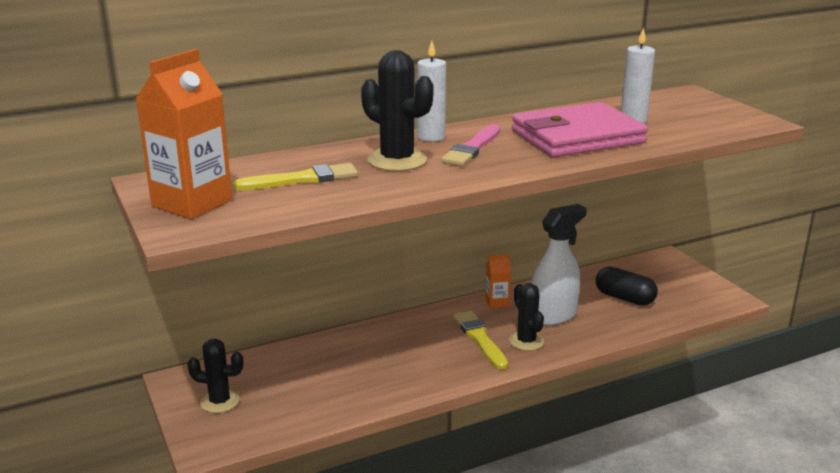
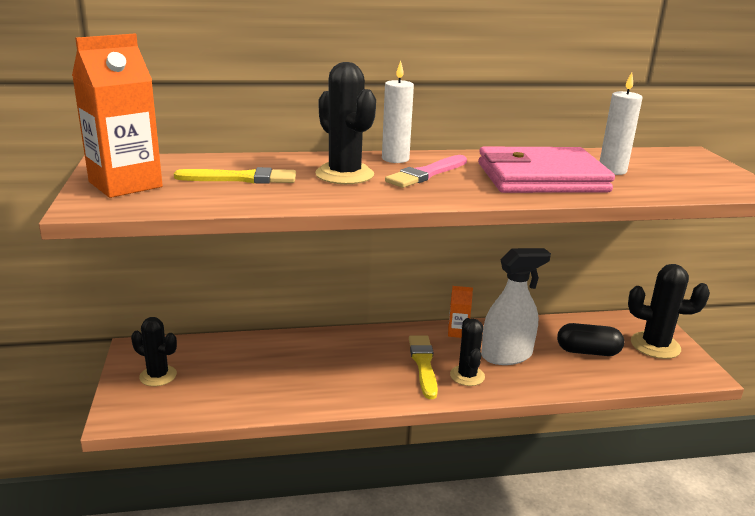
camera: 15 degrees right, 0 degrees up
(624, 298) = (587, 351): black capsule -> black capsule turned 45 degrees counterclockwise
(681, 281) = (655, 345): none -> black cactus

